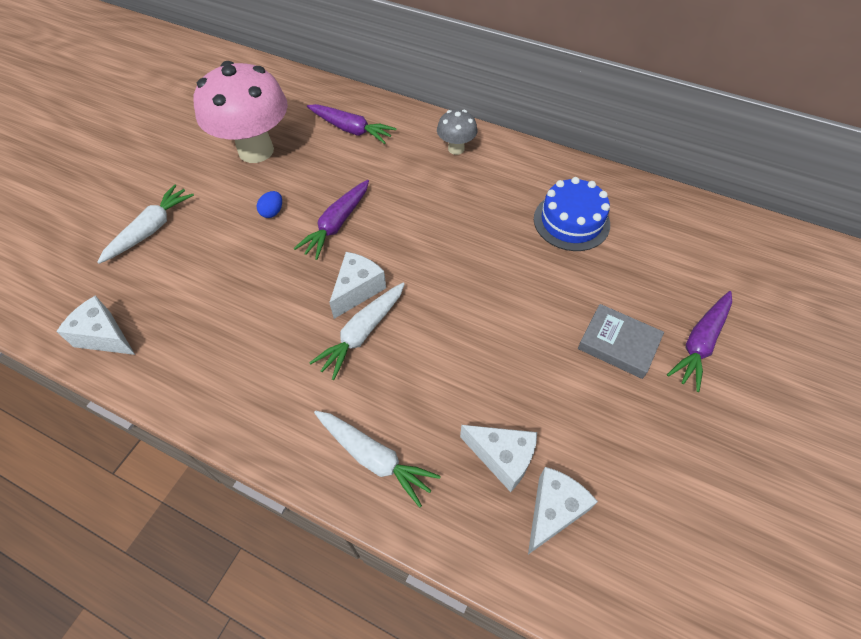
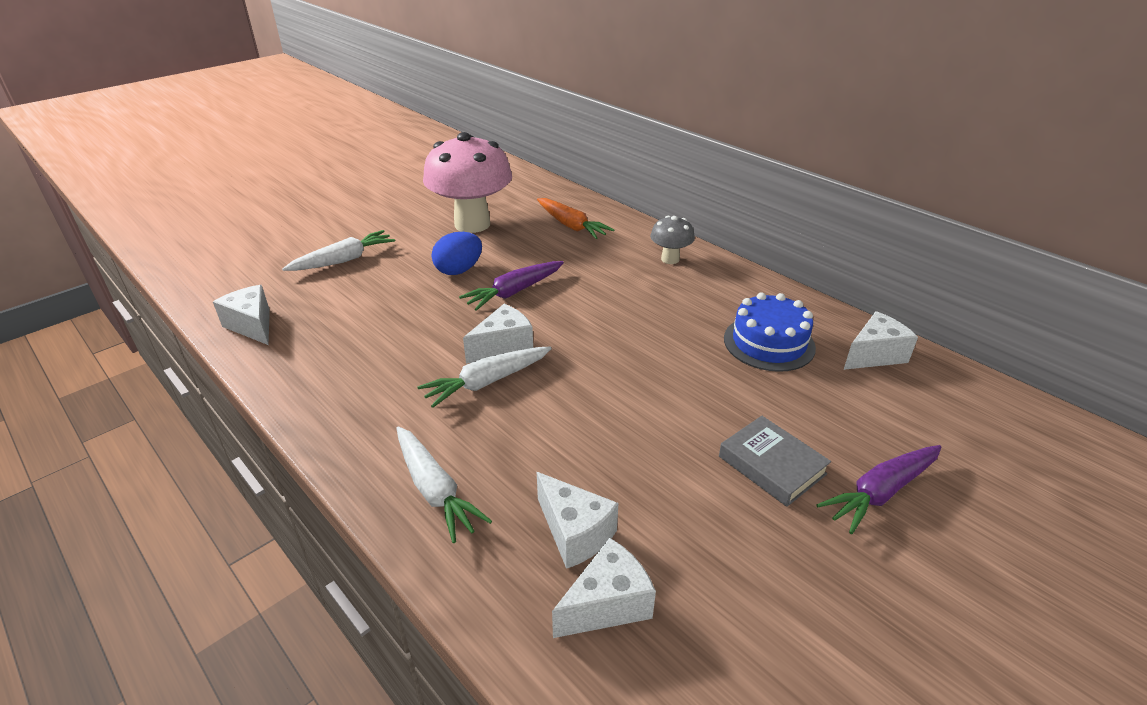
camera: 20 degrees right, 20 degrees down
(272, 212) = (459, 270): blue egg -> blue egg, size x1.75
(351, 129) = (571, 226): purple carrot -> orange carrot
(653, 211) = (874, 355): none -> white cheese

